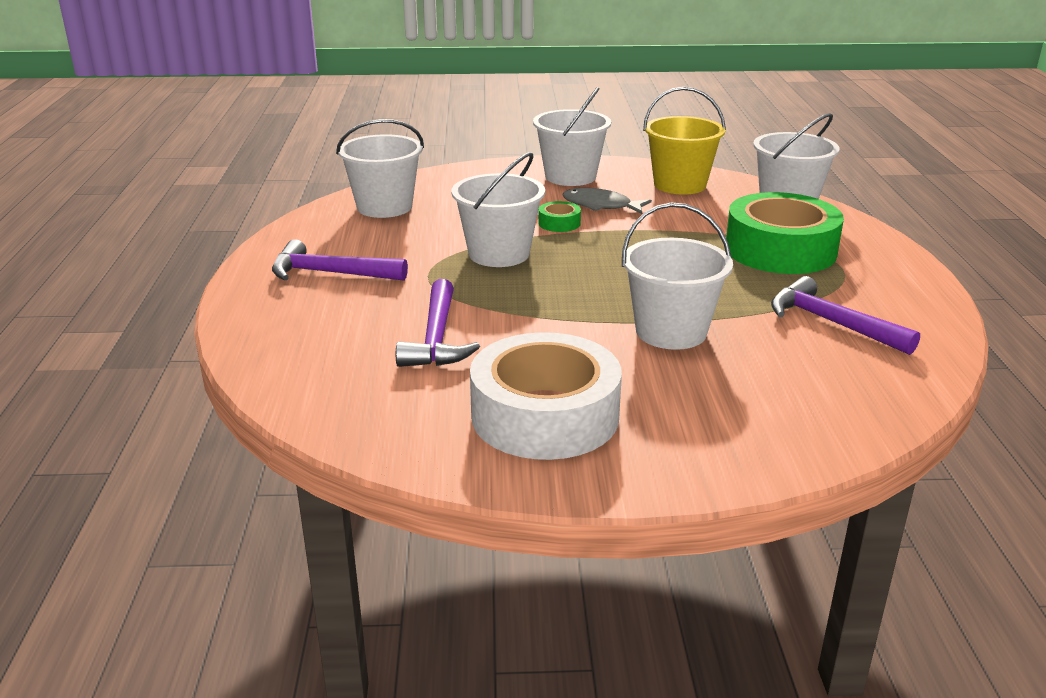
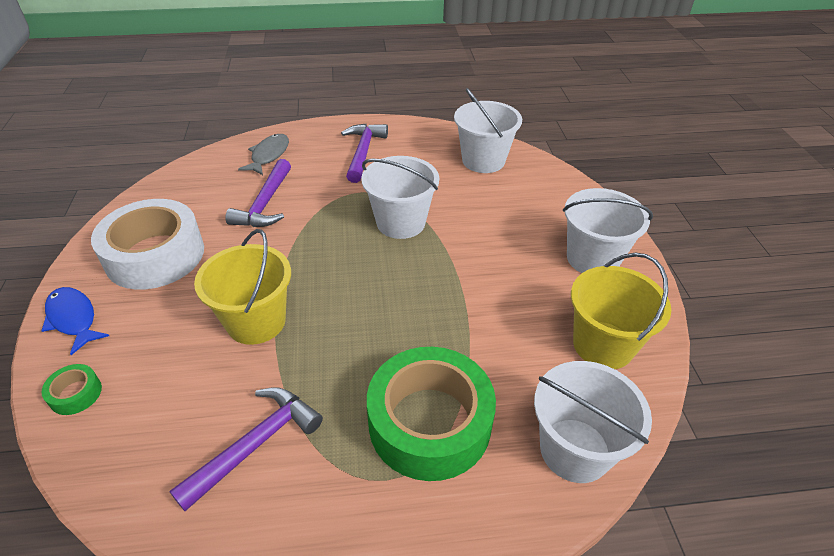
camera: 85 degrees right, 15 degrees up
(437, 338) = (265, 204): purple hammer -> purple hammer turned 75 degrees counterclockwise
(559, 223) = (470, 254): green tape -> green tape (75, 394)
(600, 206) = (520, 280): grey fish -> grey fish (269, 155)
(671, 332) = (256, 321): white bucket -> yellow bucket
(681, 465) = (73, 319): none -> blue fish

